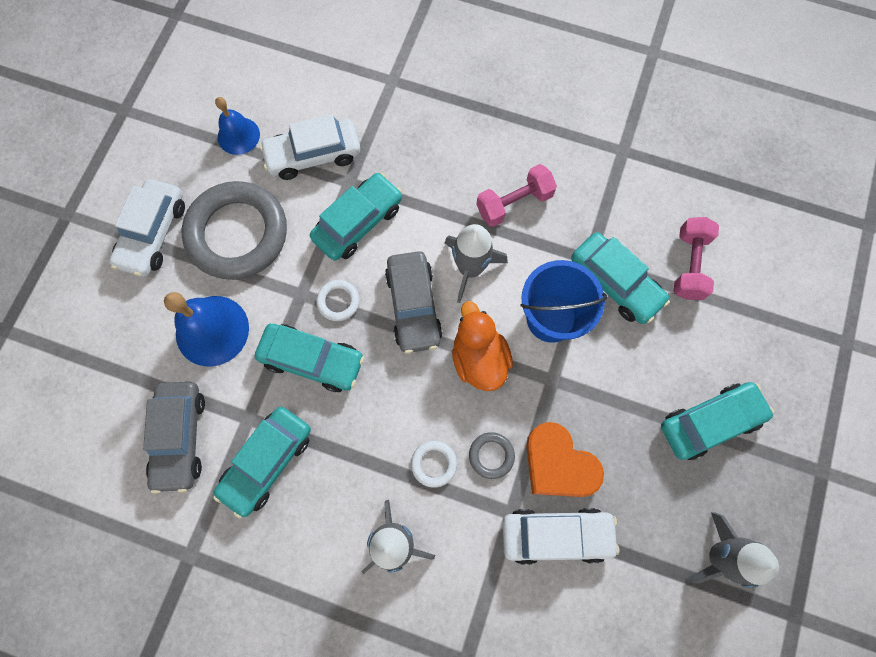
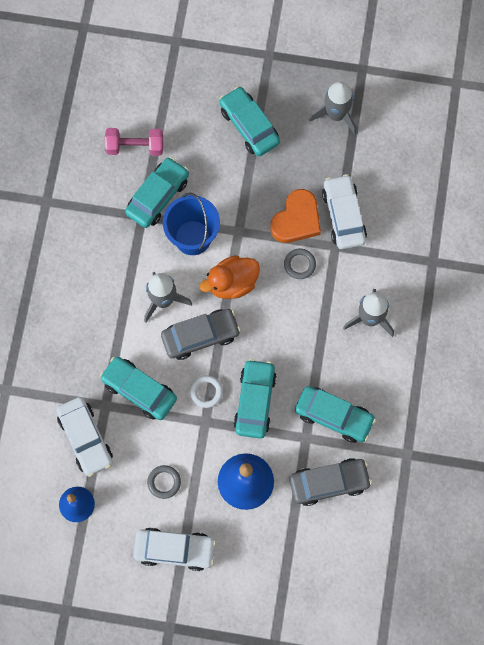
camera: 100 degrees left, 0 degrees up
(237, 234) = (164, 482): grey ring -> grey ring, size x0.41
(434, 464) = (312, 302): white ring -> none
(514, 203) = (104, 276): pink dumbbell -> none

